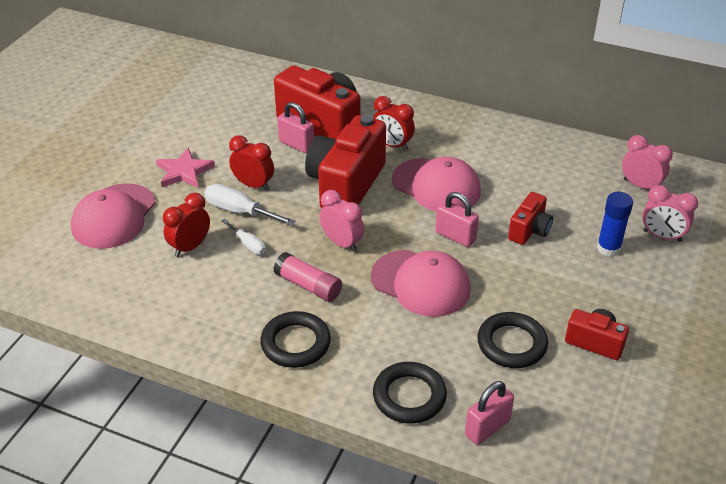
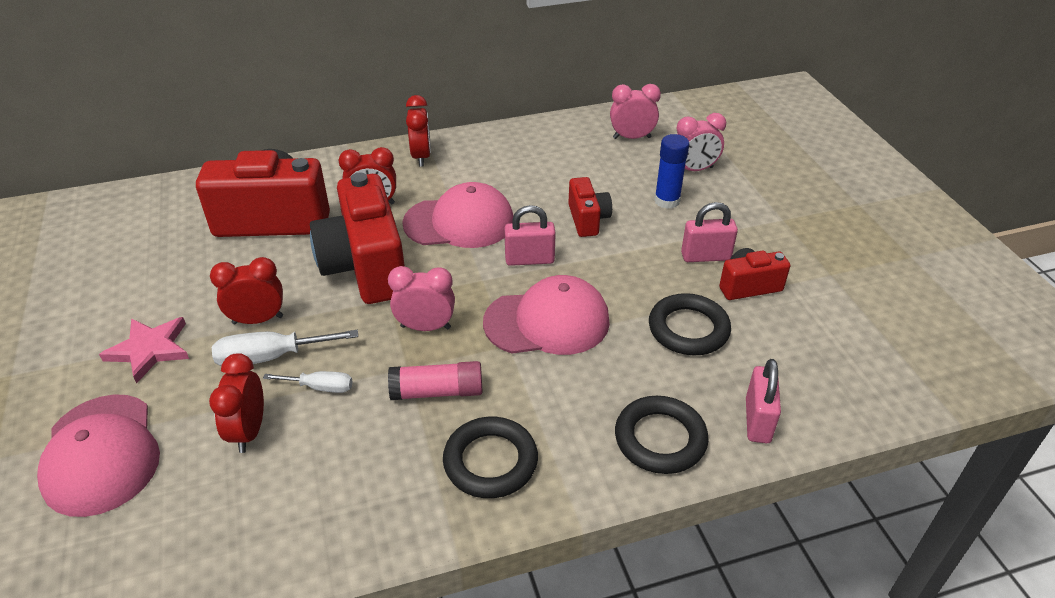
camera: 40 degrees left, 0 degrees up
(296, 145) = (265, 253): pink padlock -> pink padlock (705, 256)
(460, 125) = (421, 157): none -> red clock

